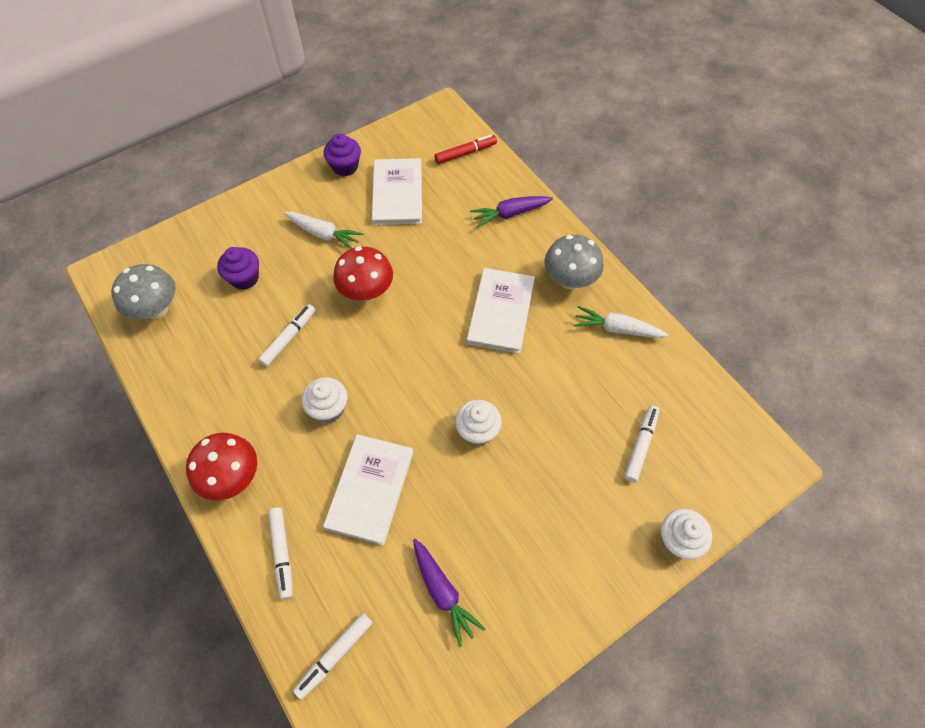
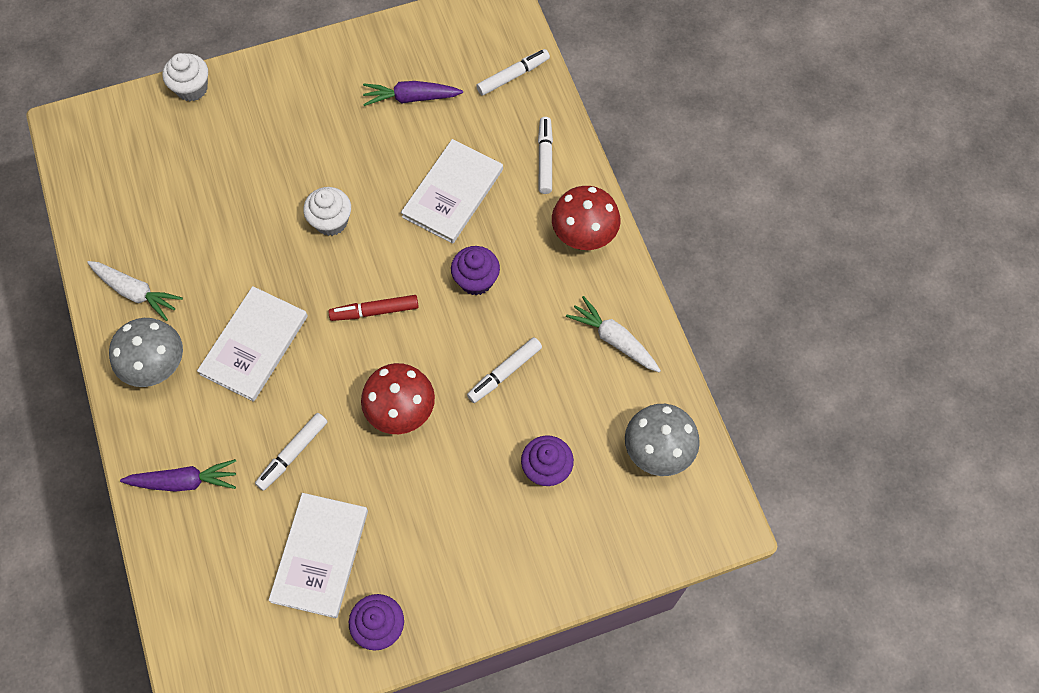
camera: 165 degrees left, 5 degrees up
(323, 234) = (435, 512): white carrot -> white carrot (614, 340)
(329, 409) = (476, 280): white cupcake -> purple cupcake
(443, 592) = (411, 98): purple carrot -> purple carrot turned 75 degrees counterclockwise
(465, 153) = (200, 606): red marker -> red marker (374, 311)
(641, 445) = (179, 170): white marker -> white marker (293, 453)

